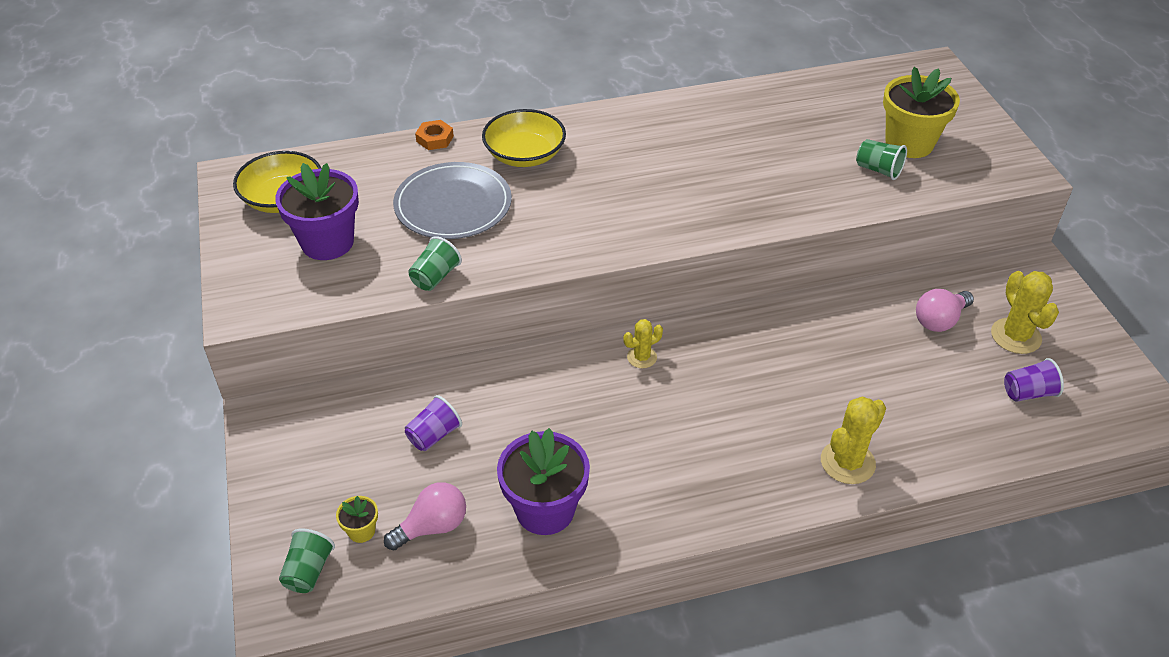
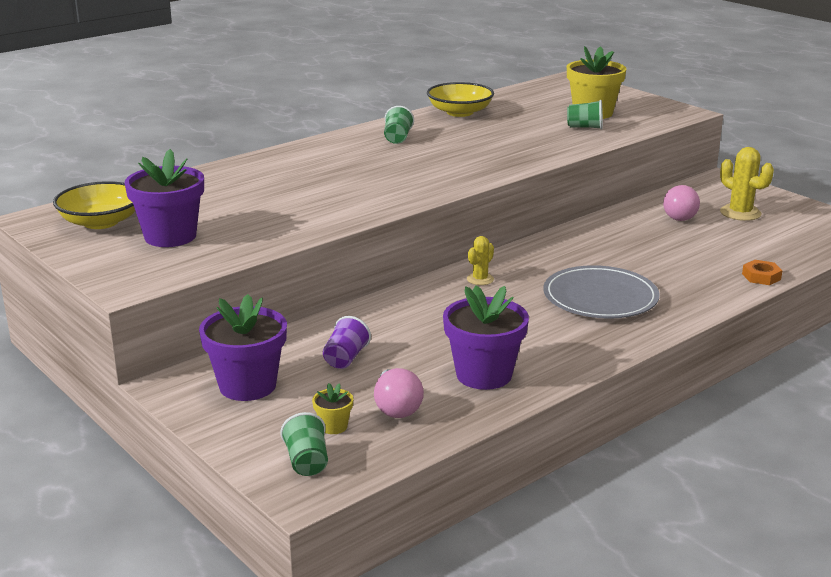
camera: 25 degrees left, 20 degrees down
(325, 442) = (247, 386): none -> purple flower pot
(432, 527) = (396, 408): pink light bulb -> pink light bulb turned 135 degrees clockwise
(435, 139) = (211, 169): orange nut -> orange nut (761, 277)
(435, 277) = (291, 235): green cup -> green cup (397, 138)
(453, 205) = (265, 198): grey plate -> grey plate (600, 297)
(524, 155) = (300, 164): yellow bowl -> yellow bowl (460, 112)
(847, 462) = (690, 296): yellow cactus -> none
(1028, 393) = (776, 236): purple cup -> none

